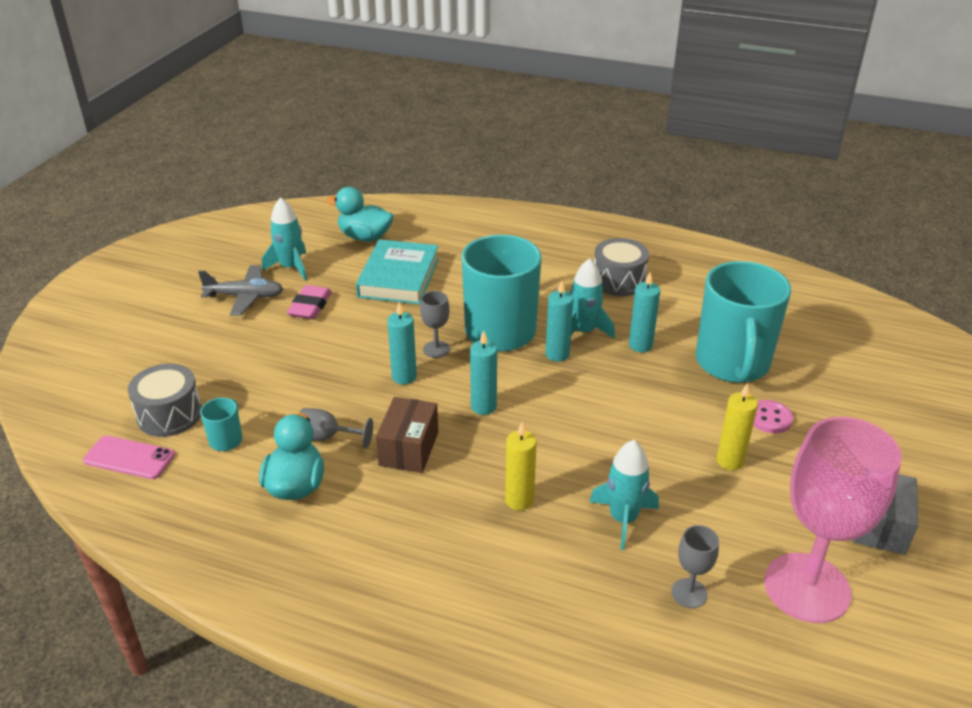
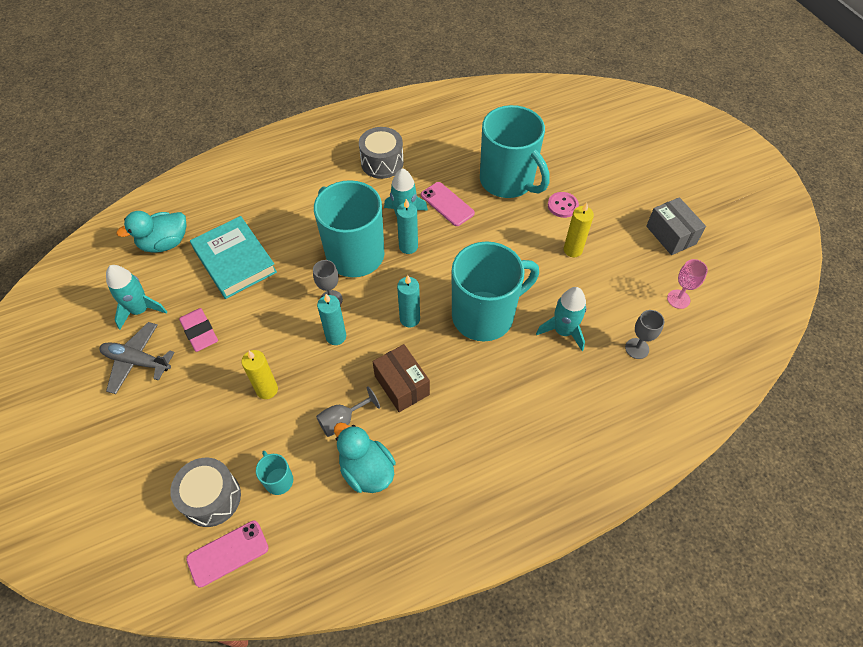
camera: 45 degrees left, 20 degrees up
(245, 297) = (137, 361): grey plane -> grey plane turned 120 degrees counterclockwise
(519, 500) = (501, 365): yellow candle -> yellow candle (267, 389)
(558, 451) = (484, 315): none -> turquoise mug
(640, 345) = (447, 204): turquoise candle -> pink phone
(806, 587) = (678, 299): pink goblet -> pink goblet, size x0.42

